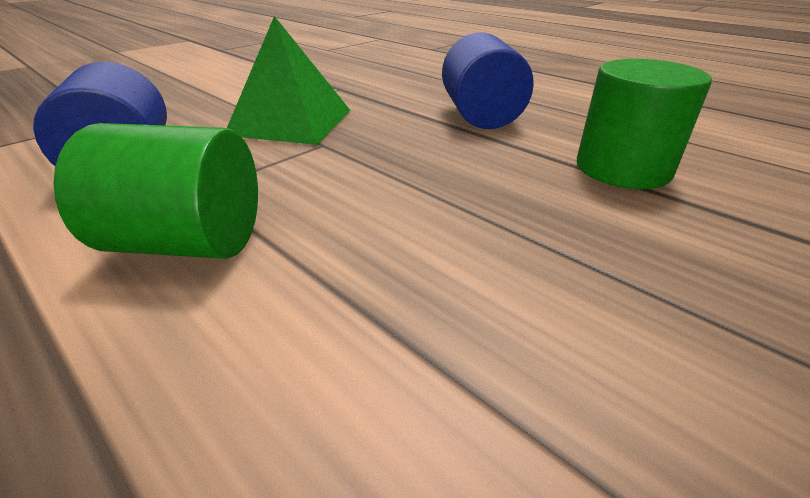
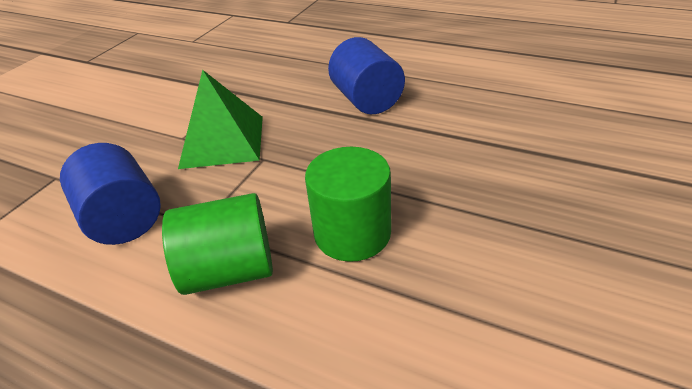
camera: 15 degrees left, 5 degrees up
(622, 168) = (480, 131): green cylinder -> green cylinder (352, 233)

